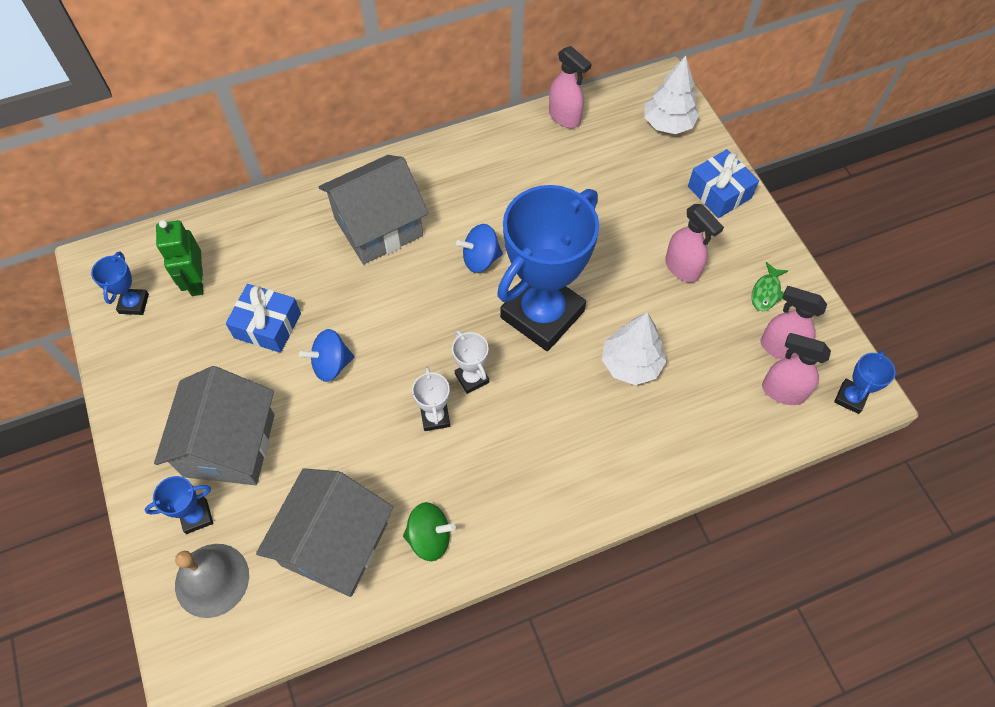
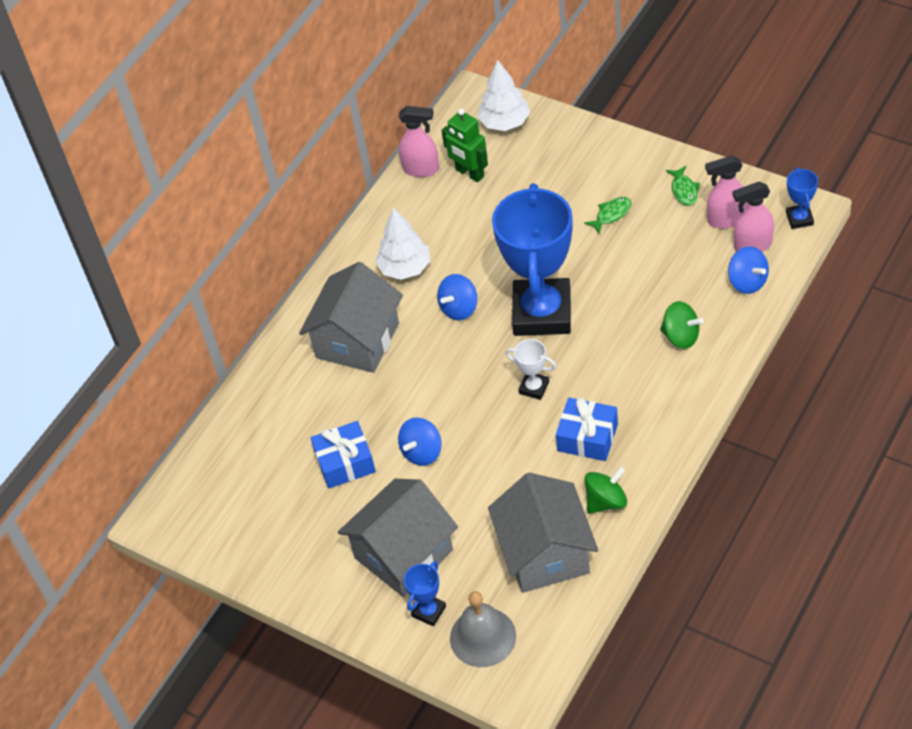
camera: 30 degrees left, 10 degrees down
(134, 304) = (221, 523): blue trophy -> none
(196, 281) = (254, 474): green robot -> green robot (469, 173)
(229, 445) = (403, 554): grey house -> grey house turned 75 degrees clockwise
(435, 417) = (533, 429): white trophy -> none
(631, 364) = (636, 300): white tree -> white tree (405, 268)
(639, 430) = (681, 336): none -> green spinning top
(682, 268) = (611, 214): pink spray bottle -> green fish
(719, 192) = (588, 146): blue gift -> blue gift (587, 437)
(746, 423) = (747, 282): none -> blue spinning top

